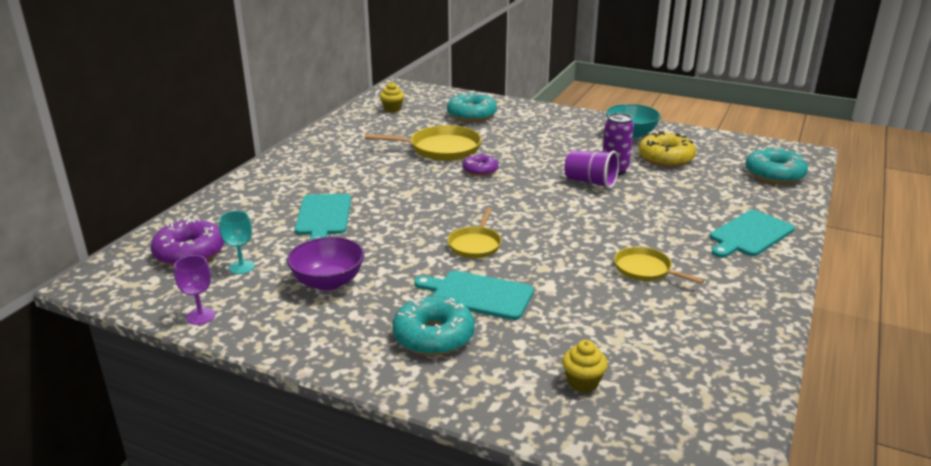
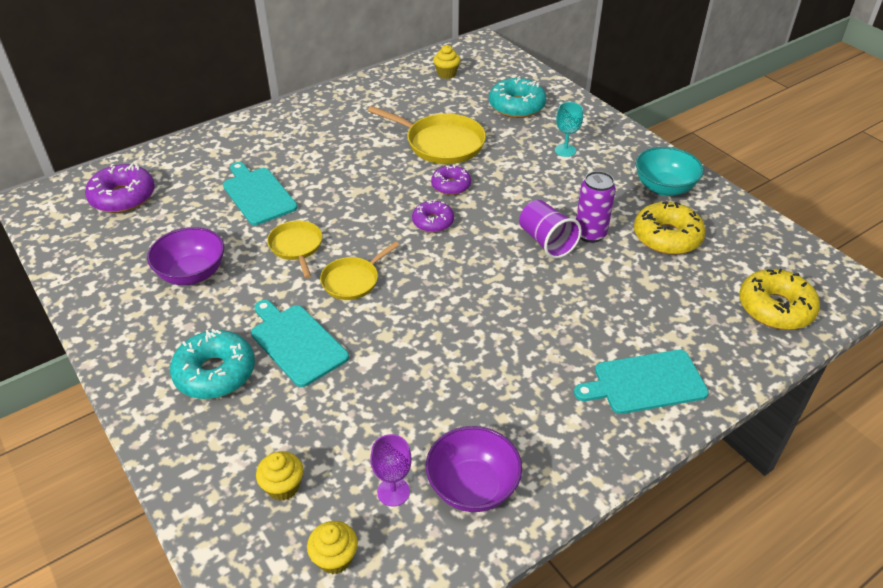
camera: 30 degrees right, 15 degrees up
(201, 316) = (71, 270): purple goblet -> purple goblet (393, 492)
(242, 267) = (145, 229): turquoise goblet -> turquoise goblet (565, 150)
(323, 216) = (258, 194): turquoise cutting board -> turquoise cutting board turned 120 degrees clockwise
(493, 194) = (433, 222): none -> purple donut
(645, 269) = (480, 381): yellow pan -> yellow pan (296, 246)
(676, 406) = (335, 558): none -> yellow cupcake
(716, 328) = (472, 487): none -> purple bowl
(774, 174) = (775, 308): turquoise donut -> yellow donut

